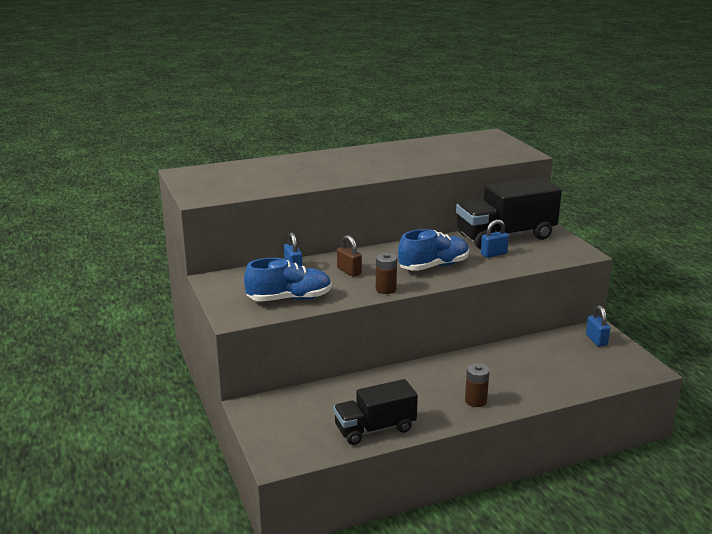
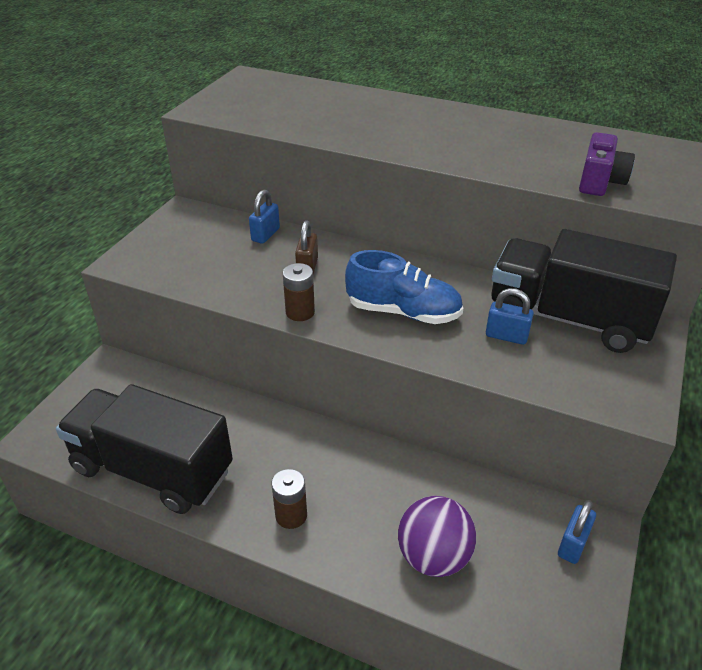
camera: 45 degrees right, 15 degrees up
(289, 299) = (198, 269): blue shoe -> none
(375, 429) = (152, 470): black truck -> black truck, size x1.56
(477, 158) = (600, 182): none -> purple camera
(556, 376) = (433, 557): none -> purple ball

